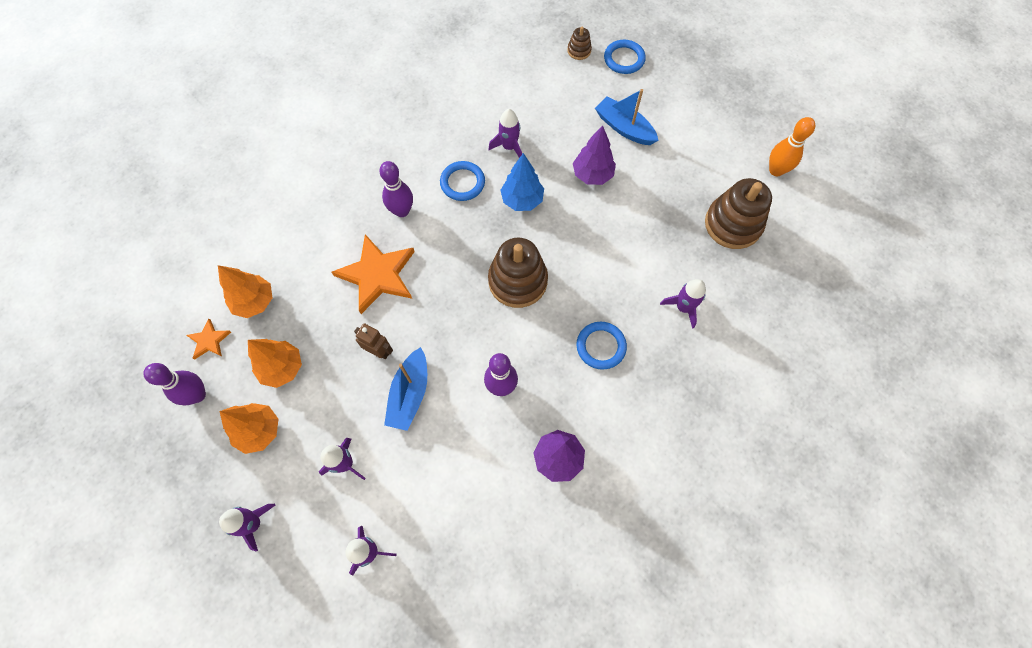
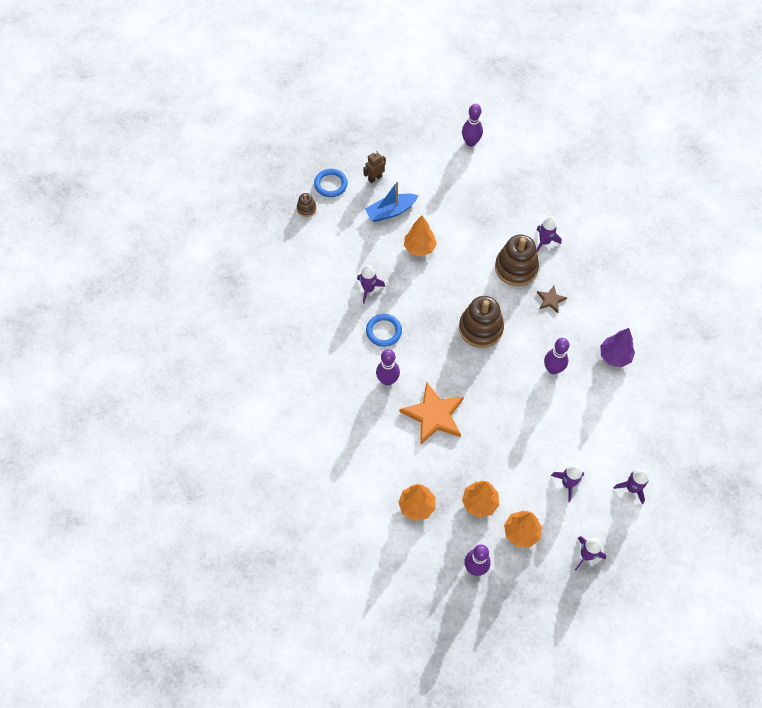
camera: 65 degrees left, 5 degrees down
(209, 340) = (434, 547): orange star -> none
(379, 351) = (494, 435): brown robot -> brown robot (375, 178)
(409, 394) = (535, 426): blue boat -> none
(522, 200) = (418, 299): blue tree -> none
(592, 175) = (419, 248): purple tree -> orange tree
(601, 346) = (550, 300): blue ring -> brown star
(732, 224) = (498, 186): brown stacking toy -> brown stacking toy (516, 268)
(776, 170) = (470, 142): orange bowling pin -> purple bowling pin

